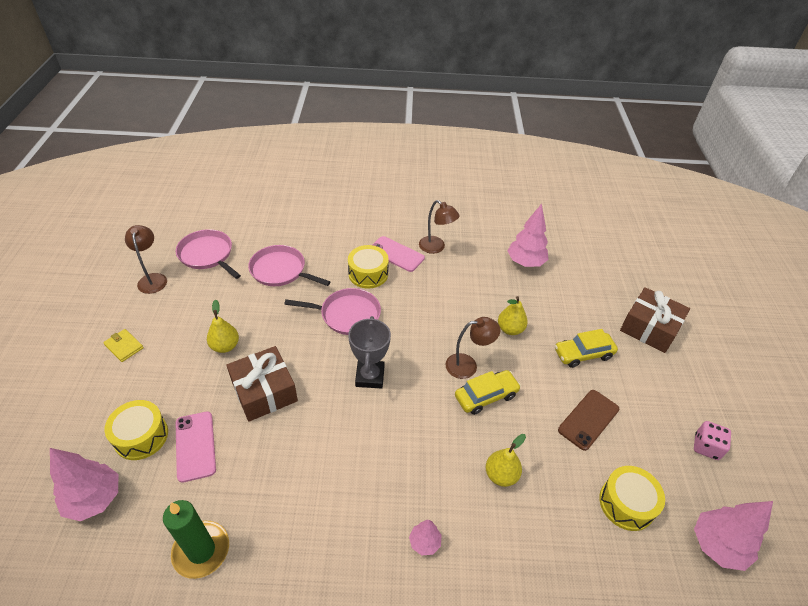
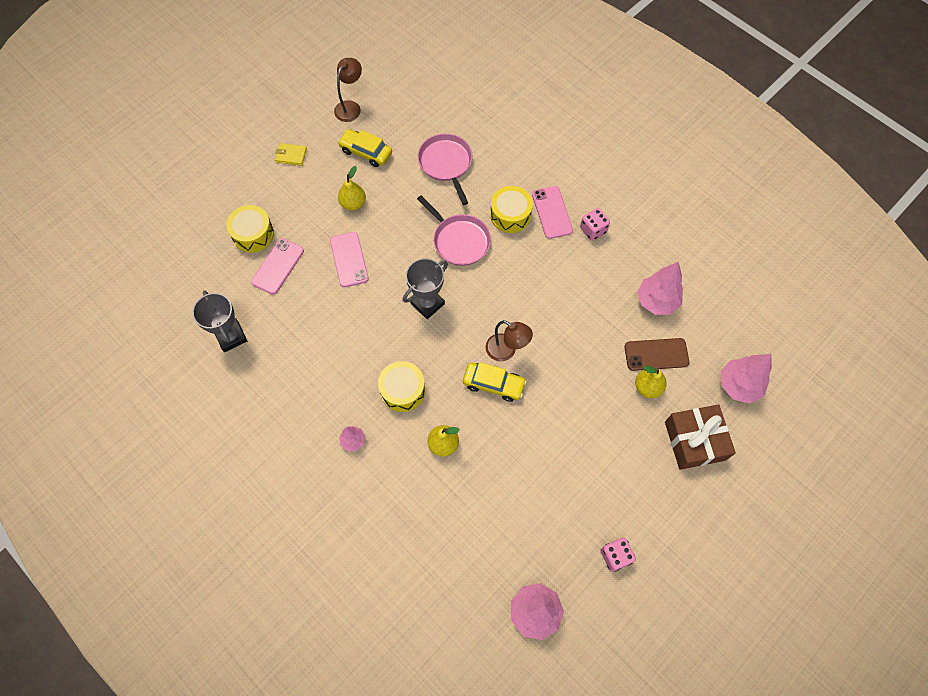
camera: 45 degrees right, 20 degrees up
(95, 499) = (201, 257): pink tree -> pink tree (739, 385)
(124, 346) = (291, 155): yellow wallet -> yellow wallet turned 75 degrees counterclockwise
(201, 550) = (231, 337): green candle -> grey trophy
(207, 255) = (405, 110): pink pan -> none
(264, 391) = (349, 259): brown gift -> pink phone
(436, 247) = (593, 230): brown lamp -> pink dice
(510, 329) = (572, 349): yellow pear -> yellow pear (647, 387)
(583, 354) = (608, 414): yellow car -> yellow car (366, 152)
(588, 419) = (549, 462): brown phone -> brown phone (656, 354)
(626, 503) = (506, 535): yellow drum -> yellow drum (402, 390)

